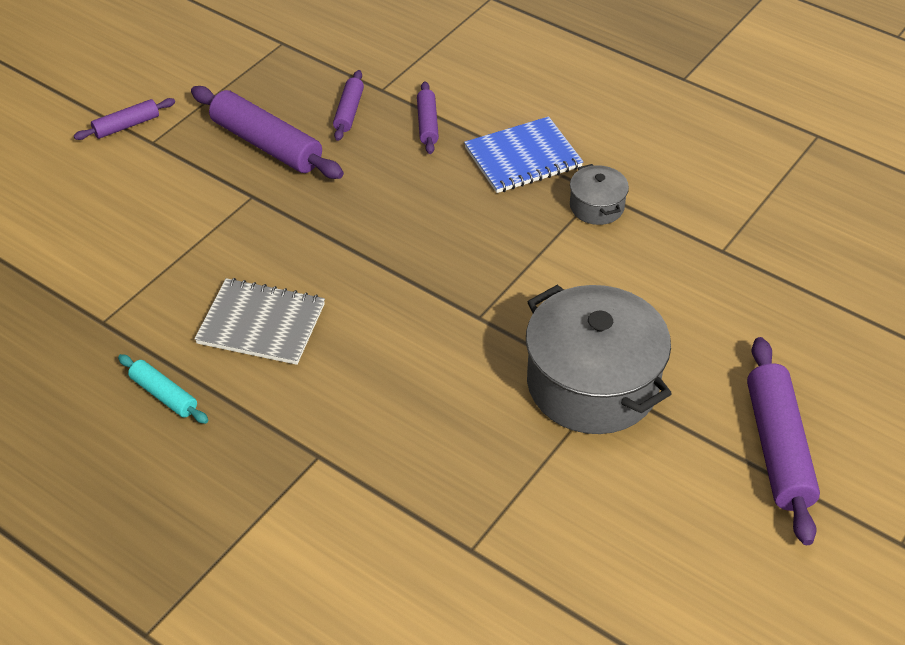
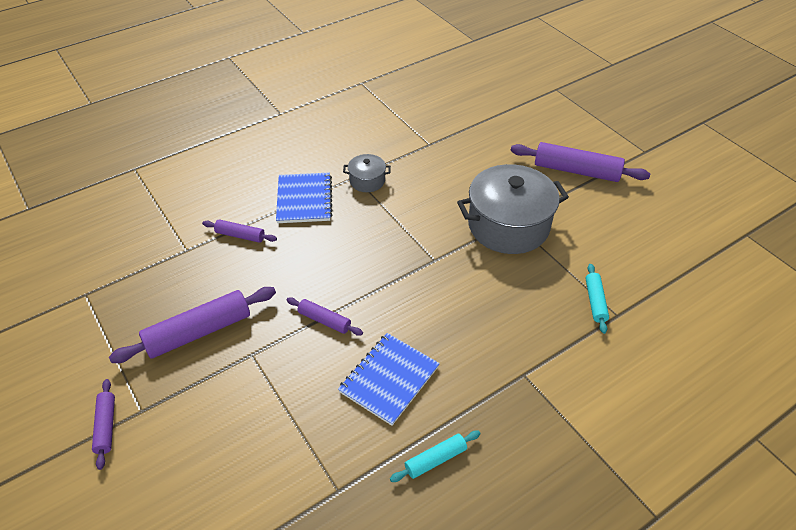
camera: 70 degrees left, 0 degrees up
(261, 324) = (389, 379): grey notebook -> blue notebook
(349, 111) = (197, 274): purple rolling pin -> purple rolling pin (324, 320)
(485, 517) = (595, 302): none -> turquoise rolling pin

